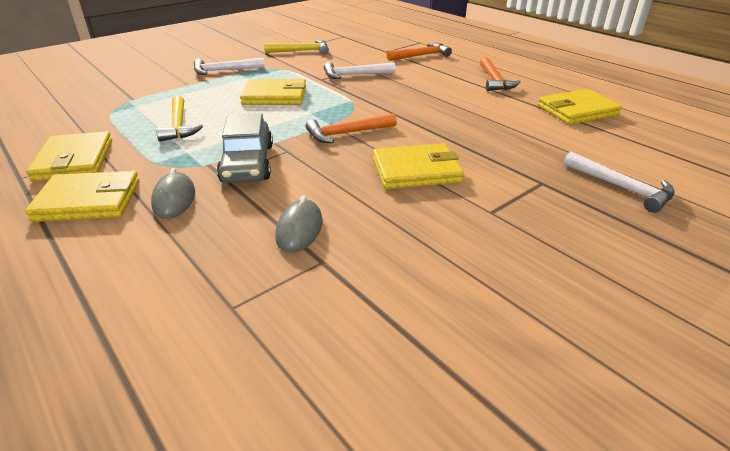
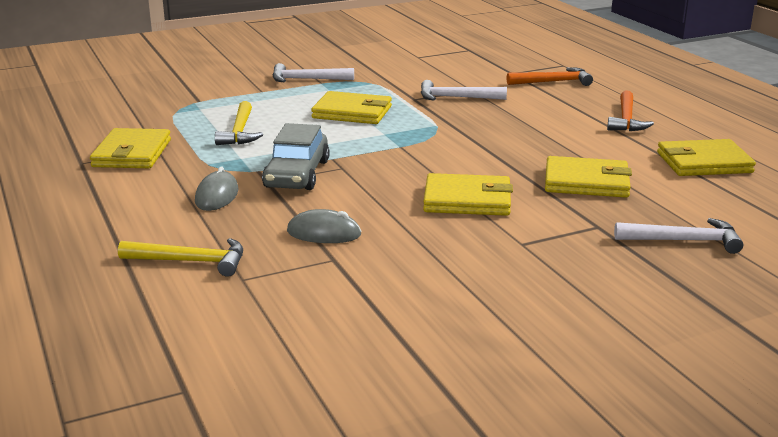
camera: 15 degrees right, 10 degrees down
(88, 201) = (140, 188): yellow wallet -> yellow wallet (586, 182)
(299, 229) = (324, 233): grey mouse -> grey mouse turned 75 degrees clockwise
(301, 51) = (406, 64): yellow hammer -> yellow hammer (191, 261)
(347, 133) = (413, 158): orange hammer -> none
(621, 187) = (684, 240): white hammer -> white hammer turned 60 degrees counterclockwise

